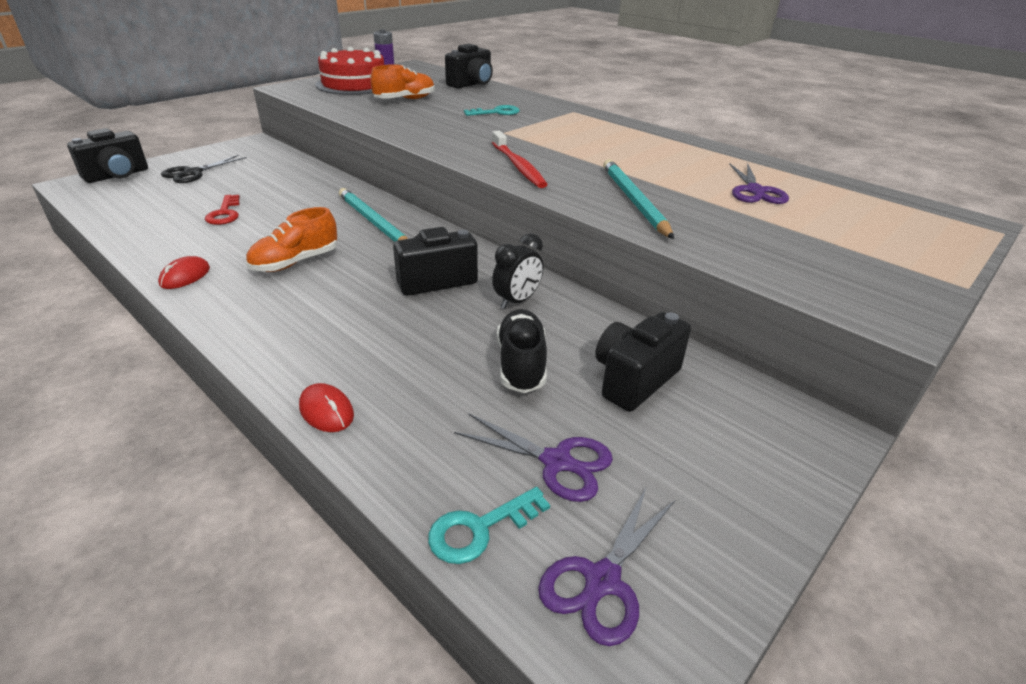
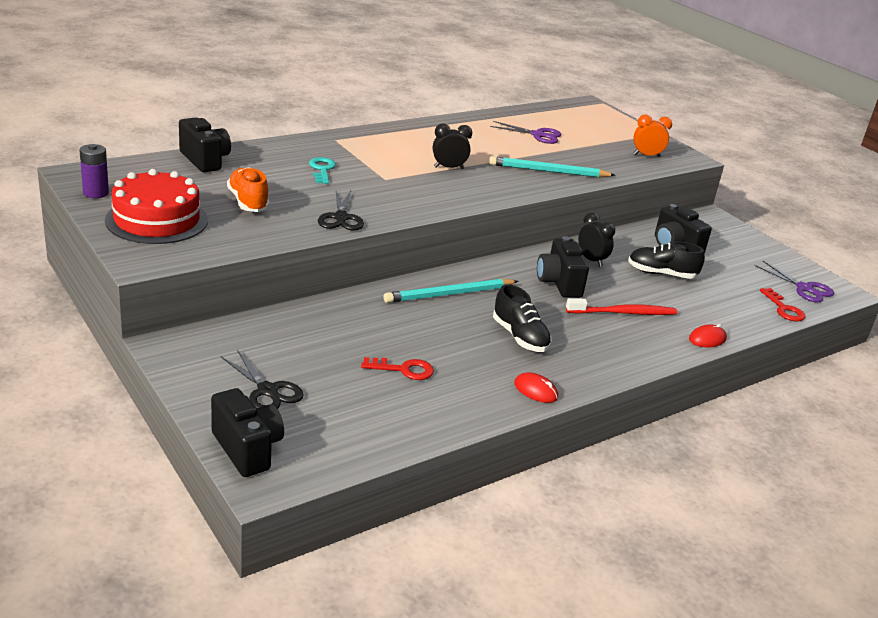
camera: 80 degrees left, 5 degrees down
(295, 262) = (520, 337): orange shoe -> black shoe
(399, 124) = (341, 218): none -> black scissors
(480, 529) = (784, 309): turquoise key -> red key
(518, 166) = (473, 191): red toothbrush -> red toothbrush (623, 313)
(556, 462) = (740, 282): purple scissors -> none
(567, 153) = (449, 168): none -> black clock
(821, 272) = (646, 156): none -> orange clock

